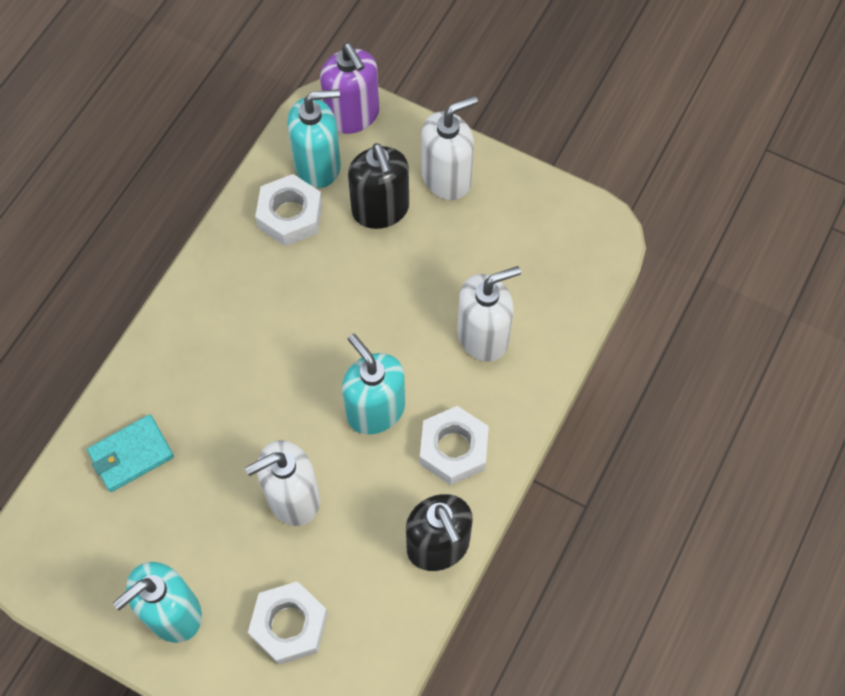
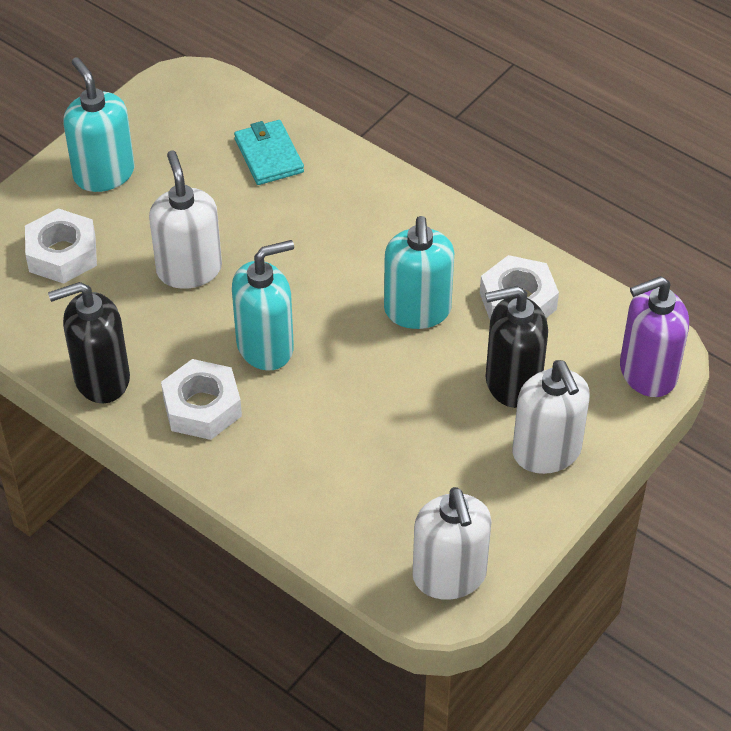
camera: 100 degrees right, 15 degrees down
(318, 165) = (581, 333): turquoise soap dispenser -> turquoise soap dispenser (417, 311)
(483, 336) = (330, 455): white soap dispenser -> white soap dispenser (449, 576)

